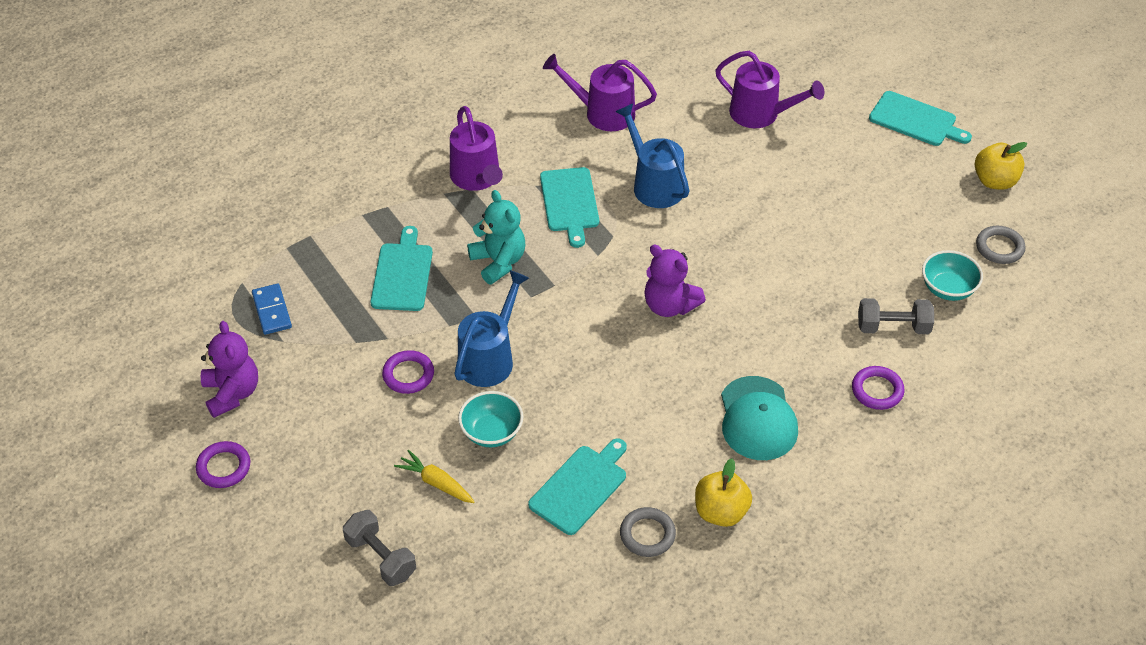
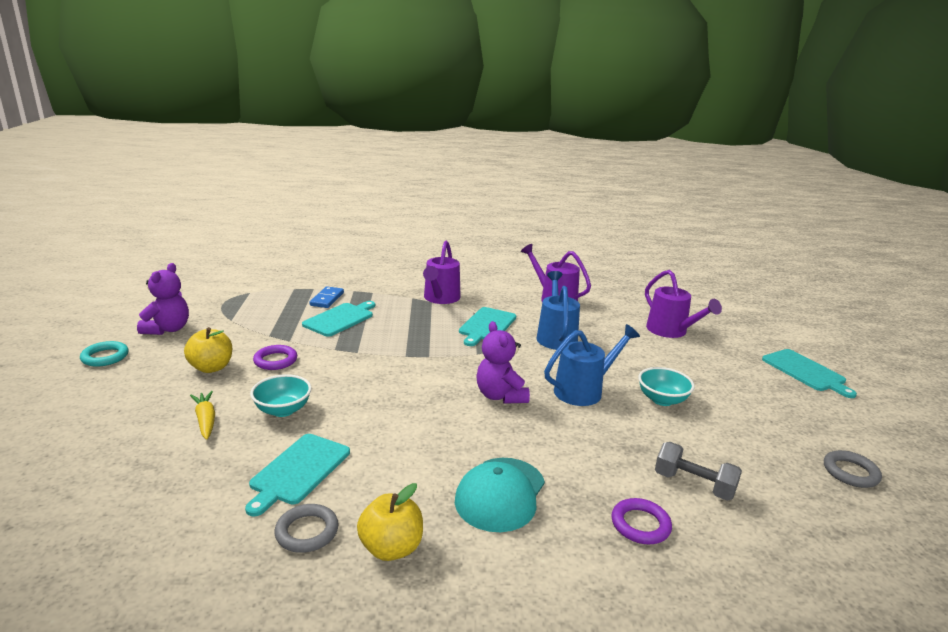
camera: 30 degrees right, 25 degrees down
(224, 467) = (105, 357): purple ring -> turquoise ring
(272, 311) = (246, 307): blue domino -> blue domino (327, 299)
(381, 557) = (103, 444): grey dumbbell -> none
(490, 358) = (338, 373): blue watering can -> blue watering can (584, 390)
(498, 262) = (406, 334): turquoise teddy bear -> none
(580, 487) = (298, 471): turquoise cutting board -> turquoise cutting board turned 135 degrees clockwise
(948, 289) = (773, 480): turquoise bowl -> turquoise bowl (662, 400)
(995, 181) = (868, 428): yellow apple -> yellow apple (211, 367)

